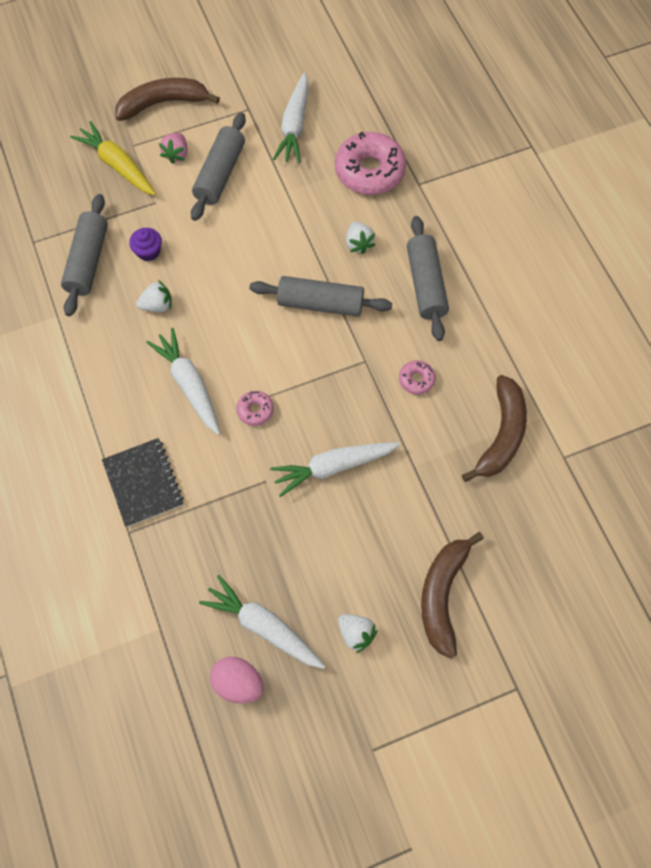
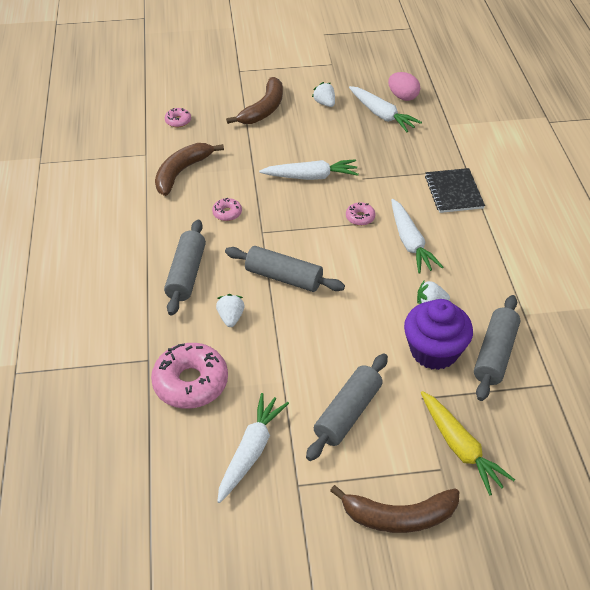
camera: 165 degrees left, 20 degrees down
(148, 251) = (434, 351): purple cupcake -> purple cupcake, size x2.09
(176, 154) = (392, 446): pink strawberry -> none
(554, 536) = (178, 121): none -> pink donut

